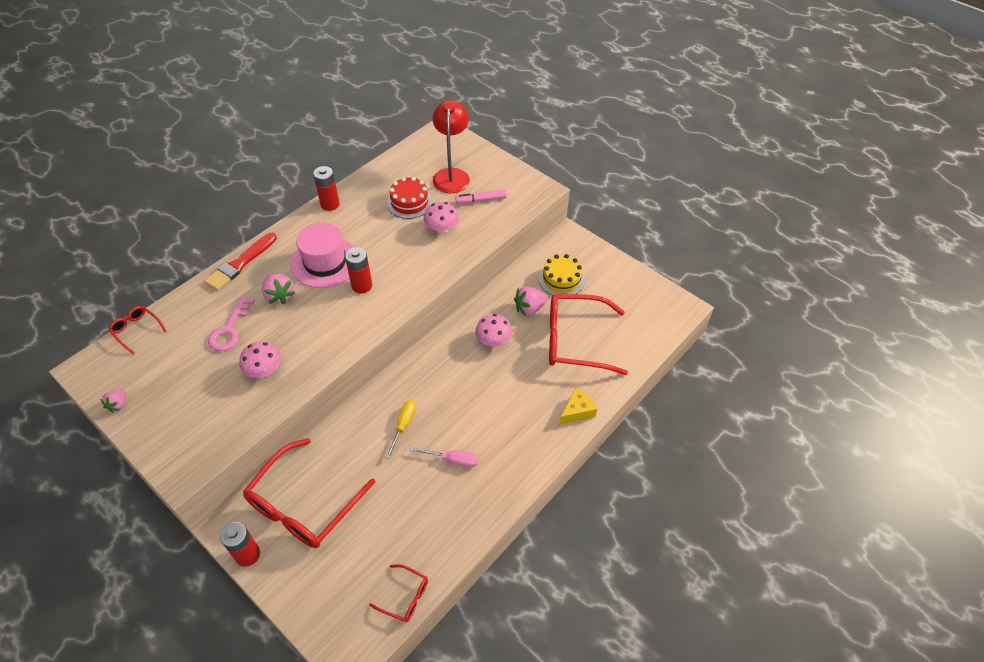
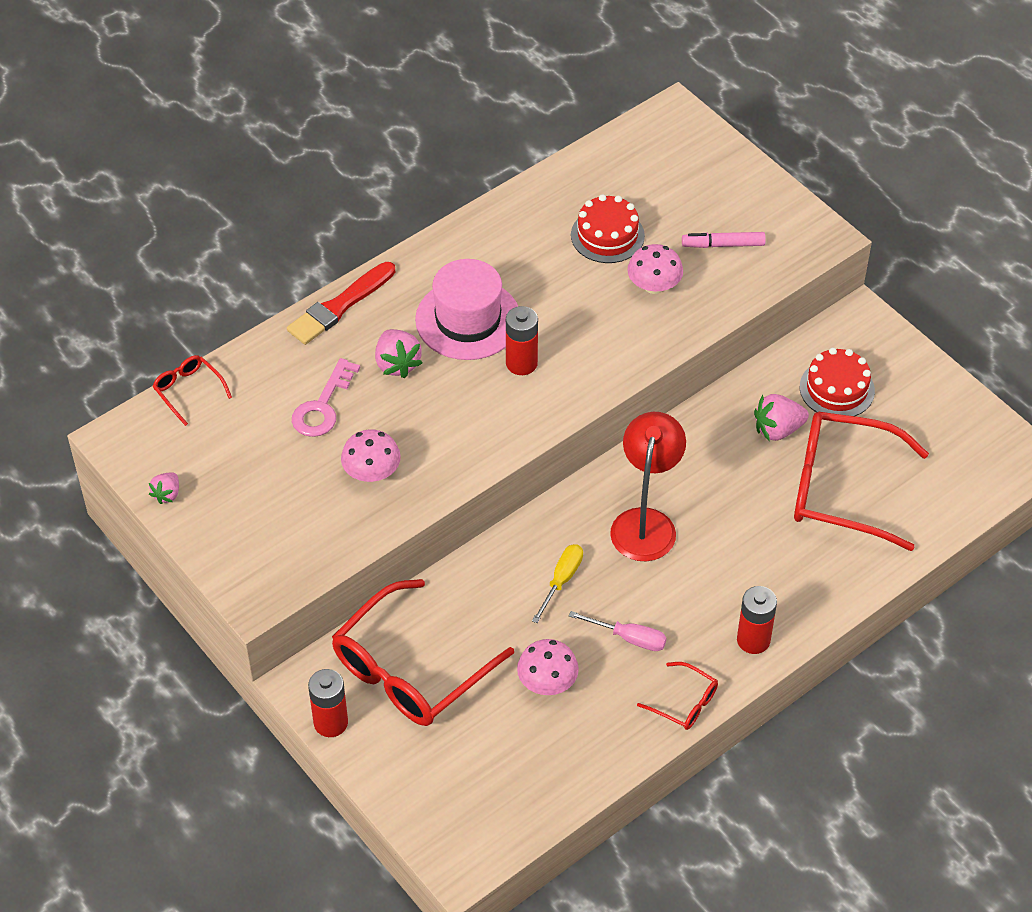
camera: 10 degrees right, 0 degrees up
(330, 204) = (481, 224): red battery -> red battery (753, 640)
(404, 596) = (542, 805): red glasses -> red glasses (684, 702)
(451, 175) = (681, 196): red lamp -> red lamp (645, 523)
(493, 340) = (713, 472): pink mushroom -> pink mushroom (547, 682)
(561, 279) = (837, 389): yellow cake -> red cake
(577, 411) = (825, 594): yellow cheese -> none

